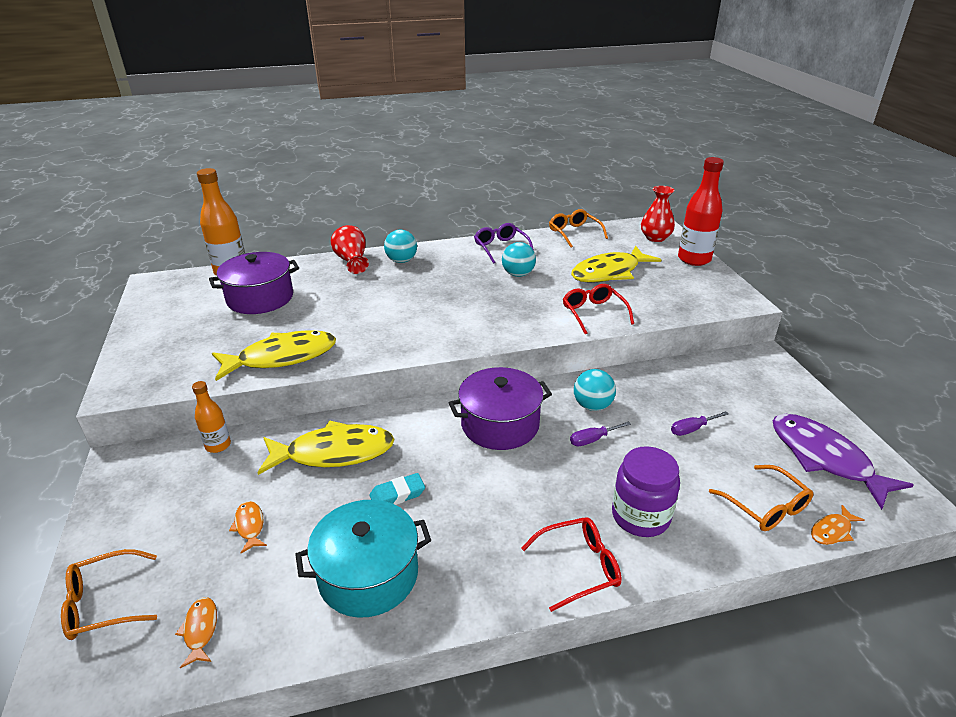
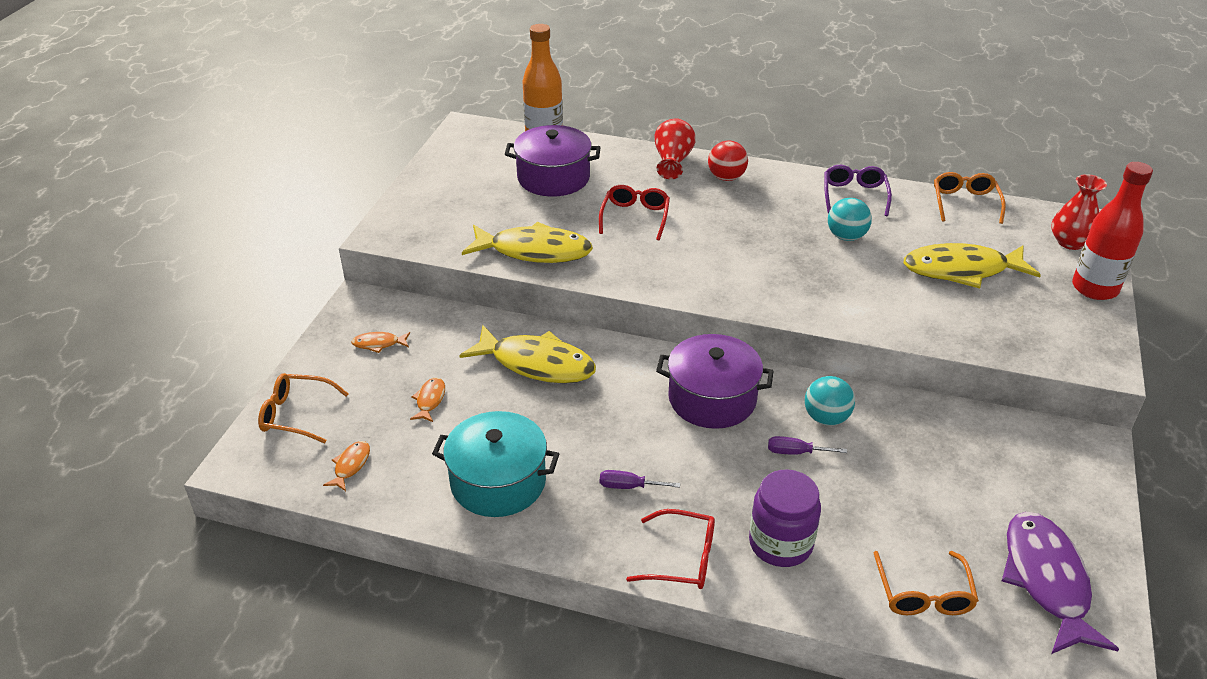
camera: 30 degrees right, 5 degrees up
(218, 445) = (444, 317): orange bottle -> none
(397, 494) = (567, 425): turquoise eraser -> none
(401, 261) = (726, 177): turquoise ball -> red ball
(593, 313) = (894, 314): red glasses -> red glasses (635, 217)
(692, 429) = (917, 486): purple screwdriver -> purple screwdriver (629, 486)
(832, 531) = (975, 648): orange fish -> orange fish (378, 344)

